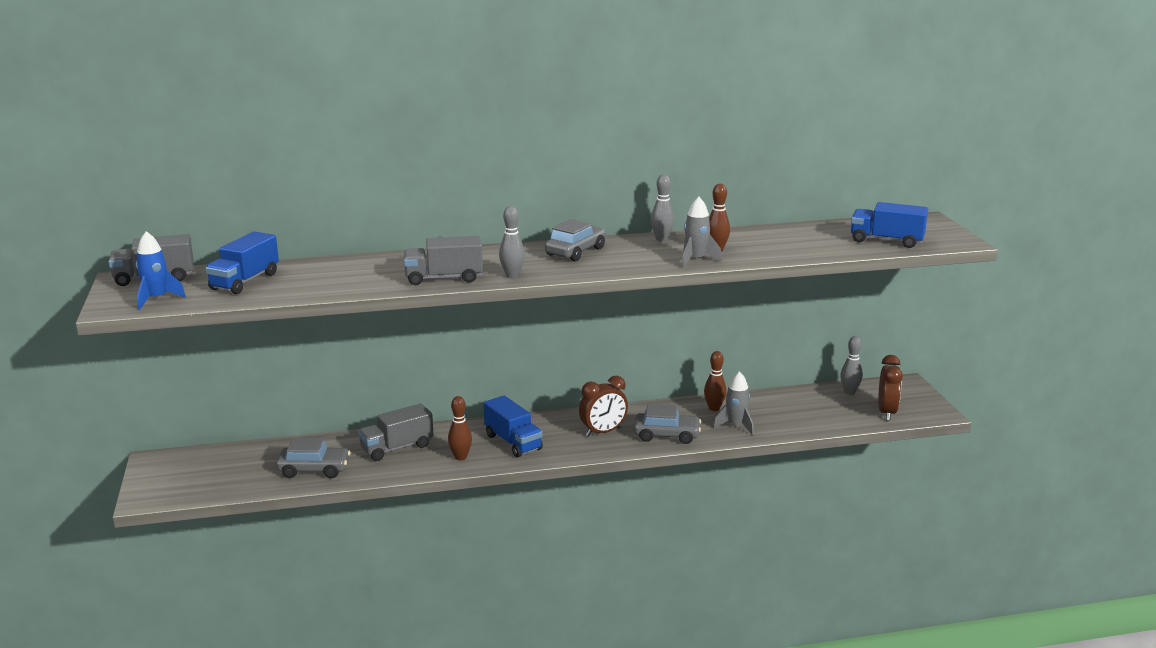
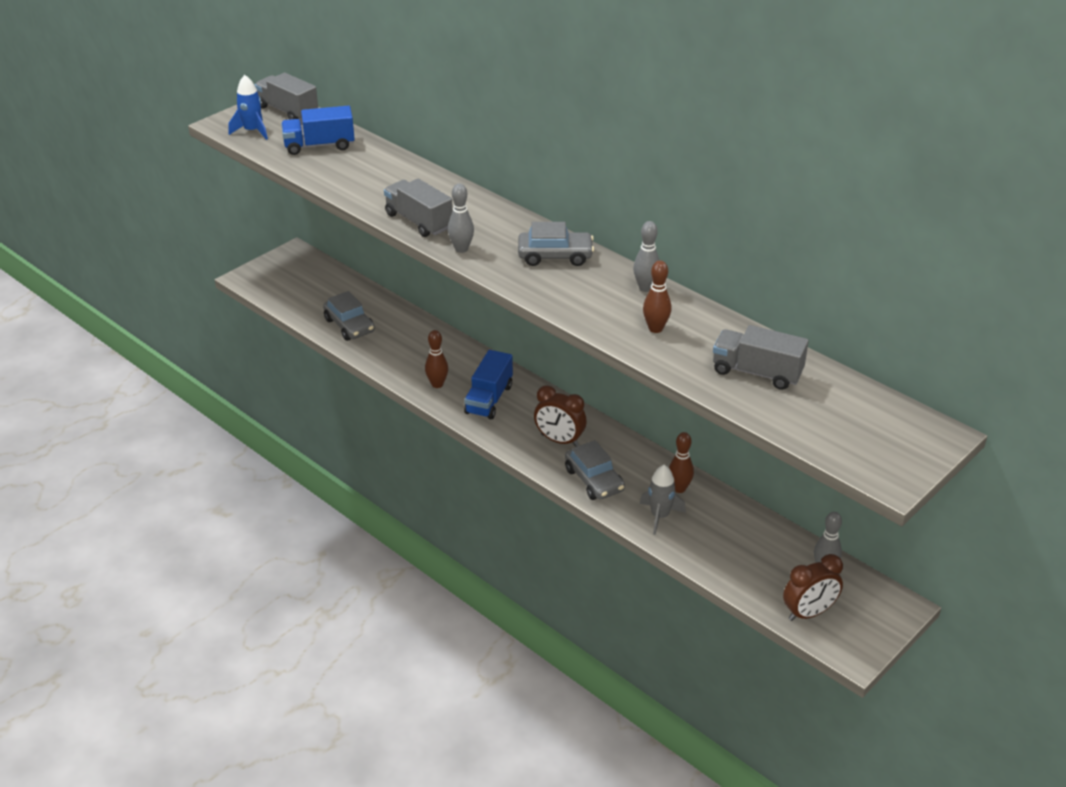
camera: 55 degrees right, 15 degrees up
(397, 448) = (419, 346): grey truck -> grey truck (757, 372)
(696, 260) = (613, 326): grey rocket -> none
(886, 241) = (822, 425): blue truck -> none

